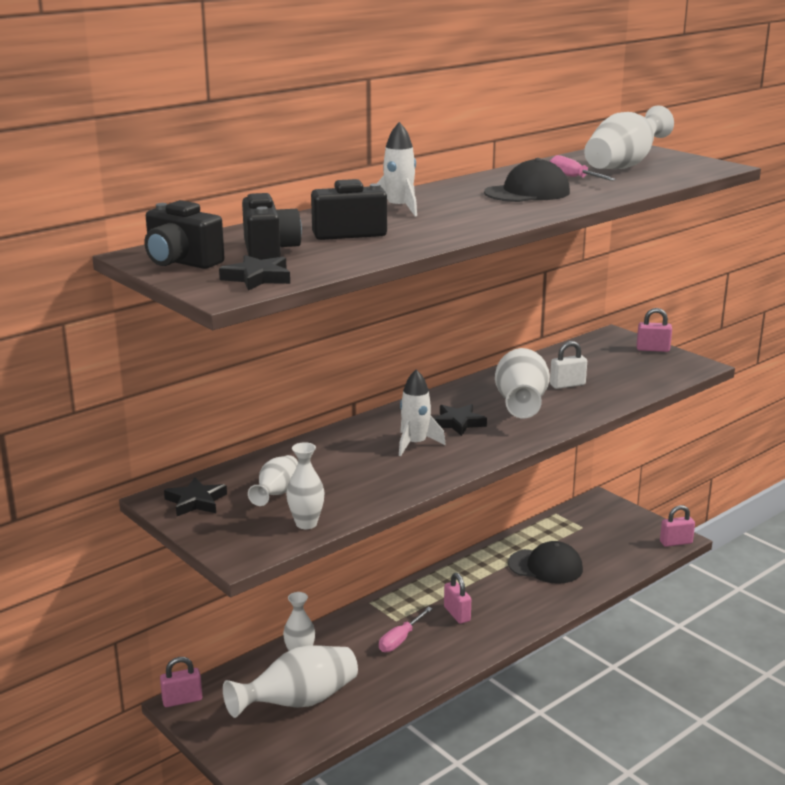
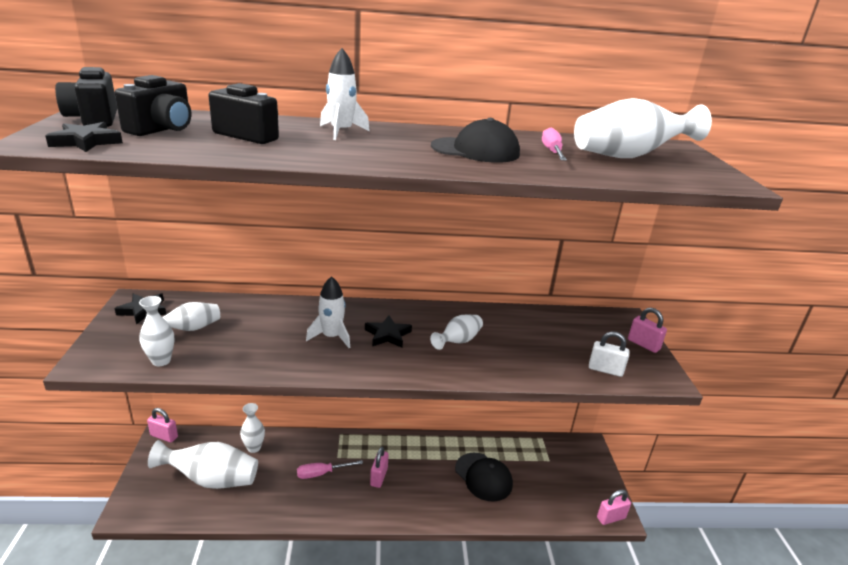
camera: 35 degrees right, 5 degrees up
(520, 403) = (458, 341): white vase -> white vase, size x0.57
(567, 385) = (520, 343): white padlock -> white padlock (605, 370)
(676, 542) = (611, 518): pink padlock -> pink padlock turned 45 degrees counterclockwise

